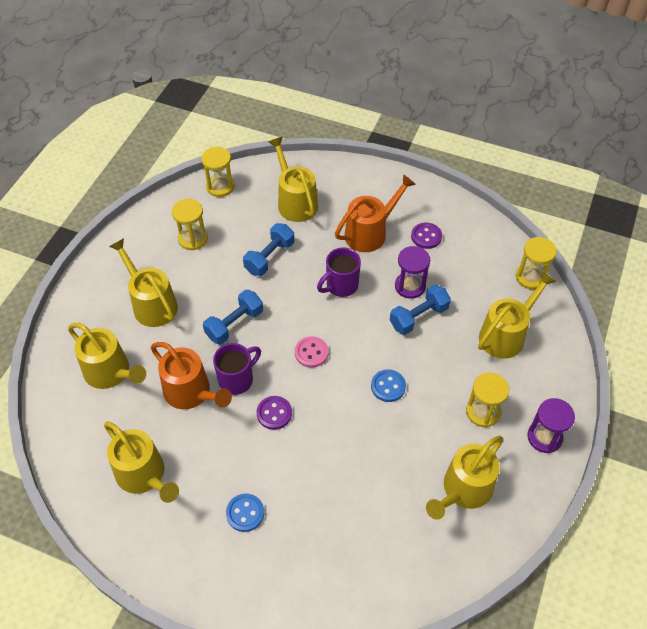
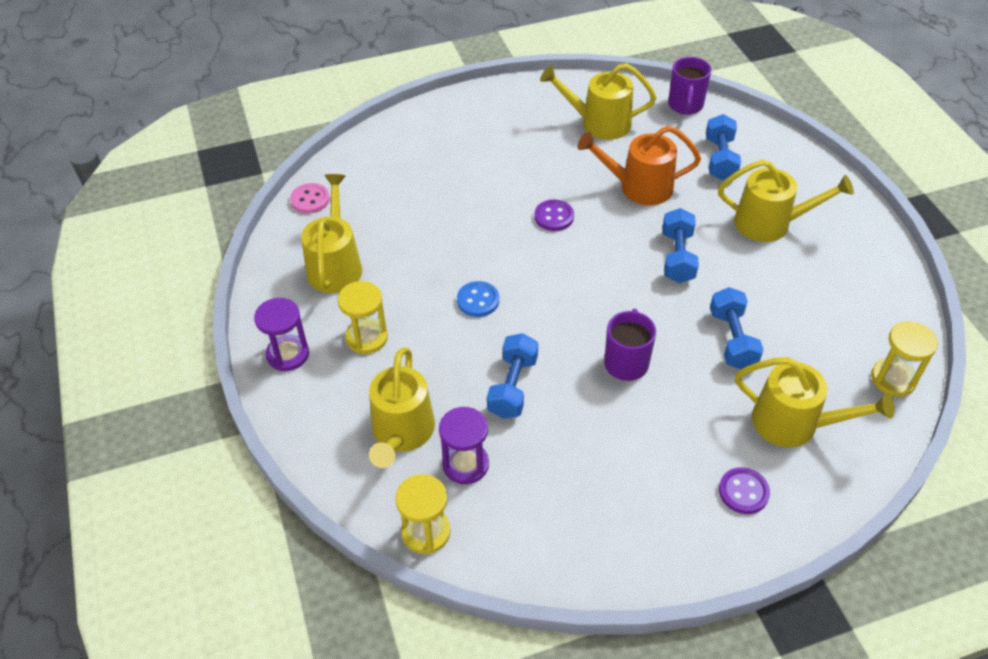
camera: 140 degrees right, 5 degrees down
(111, 372) = (720, 159): yellow watering can -> blue dumbbell
(193, 239) = (828, 303): yellow hourglass -> none
(237, 379) = (615, 219): purple mug -> purple mug (685, 106)
(245, 513) = (498, 148): blue button -> none
(311, 353) = (579, 281): pink button -> pink button (310, 200)
(370, 233) = (667, 448): orange watering can -> none
(410, 286) = (555, 414): purple hourglass -> purple hourglass (465, 464)
(426, 236) = (599, 494): purple button -> purple button (743, 492)

